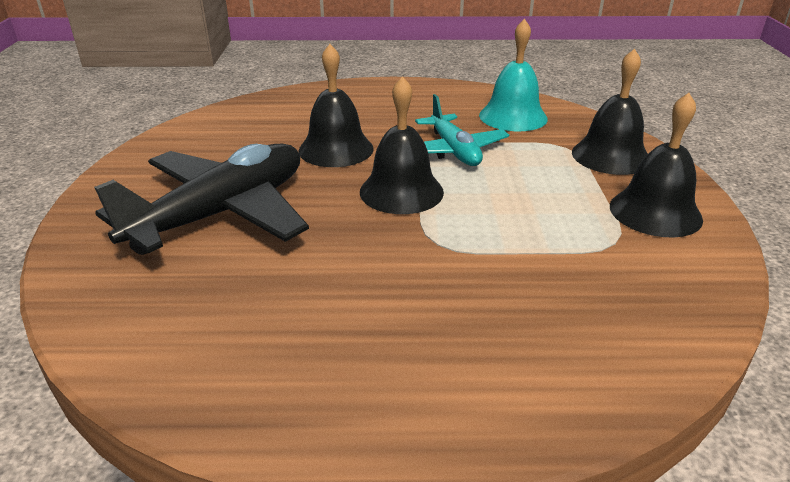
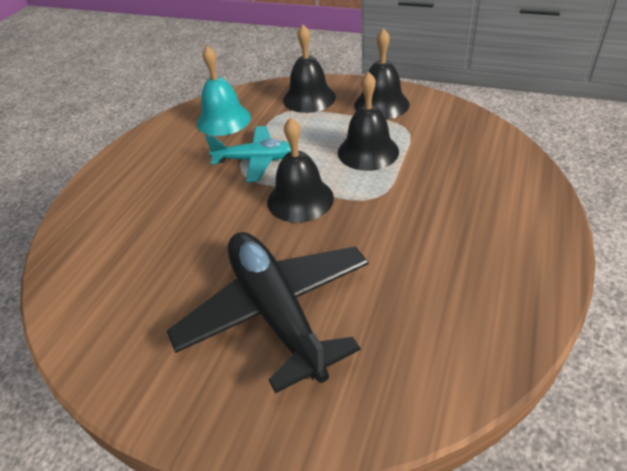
camera: 65 degrees left, 10 degrees up
(336, 149) = (207, 223): black bell -> black bell (368, 151)

